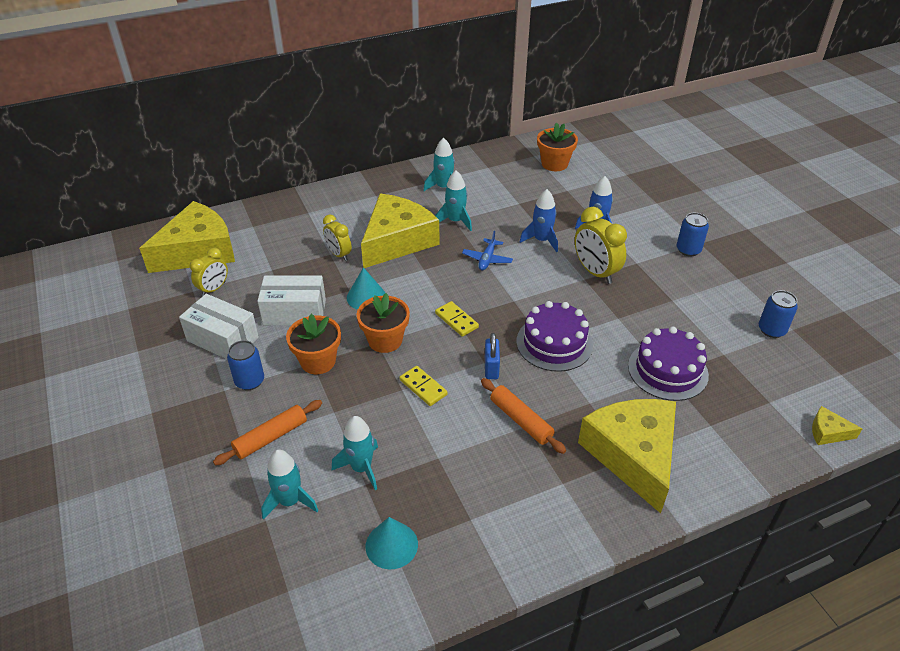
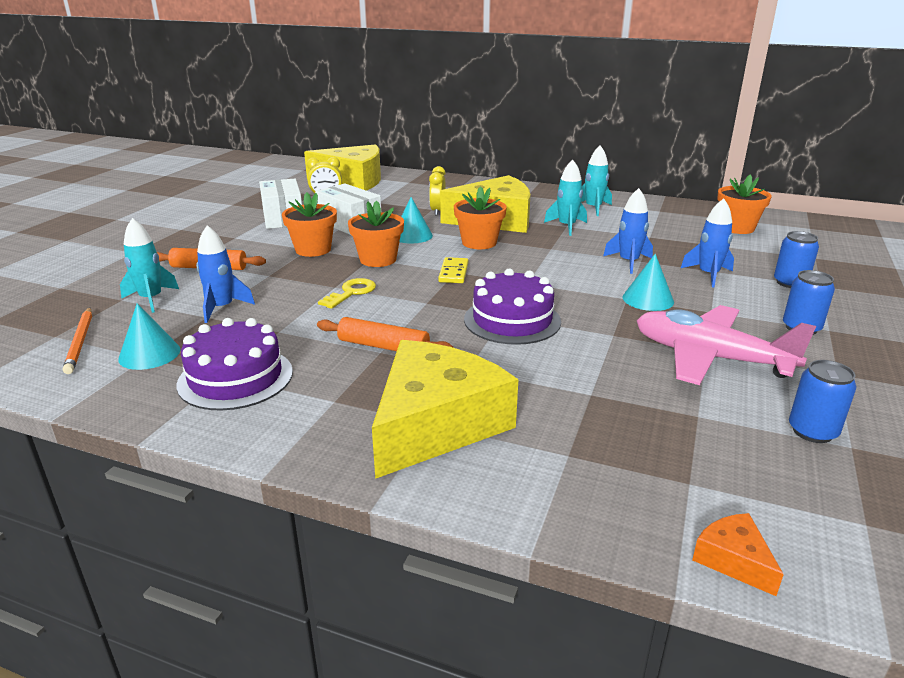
camera: 45 degrees right, 15 degrees down
(249, 381) = (255, 240): blue can -> blue can (790, 283)
(320, 578) = (80, 342): none -> orange pencil
(361, 468) = (222, 308): turquoise rocket -> blue rocket
(423, 387) = (351, 293): yellow domino -> yellow key
(425, 276) = (479, 243): none -> orange flower pot
(487, 259) = (552, 254): blue plane -> none
(491, 368) = (425, 308): blue padlock -> none
(521, 420) = (383, 346): orange rolling pin -> orange rolling pin turned 75 degrees counterclockwise
(595, 272) = (648, 299): yellow clock -> turquoise cone
(667, 370) = (598, 392): purple cake -> purple cake (235, 378)
(680, 305) = (710, 358): none -> pink plane
(828, 432) = (733, 560): yellow cheese -> orange cheese

